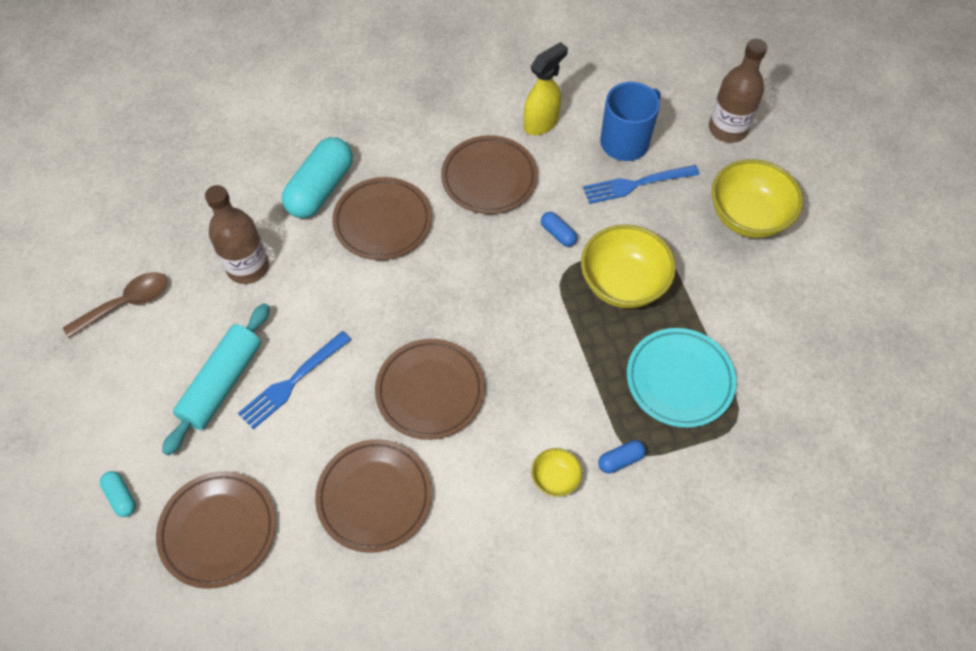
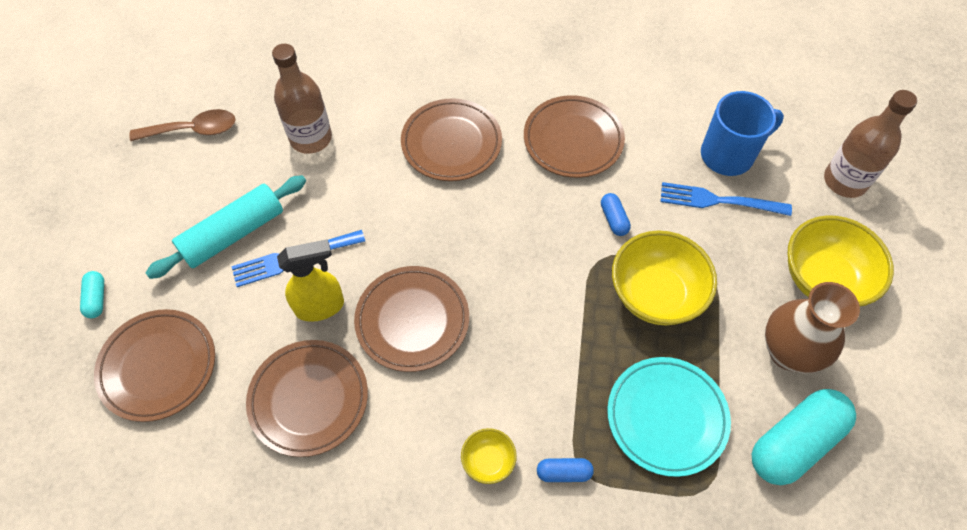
camera: 25 degrees right, 0 degrees up
(320, 189) = (411, 92): turquoise capsule -> turquoise capsule (794, 442)
(541, 123) = (651, 106): yellow spray bottle -> yellow spray bottle (320, 306)
(748, 287) = (788, 352): none -> brown vase

